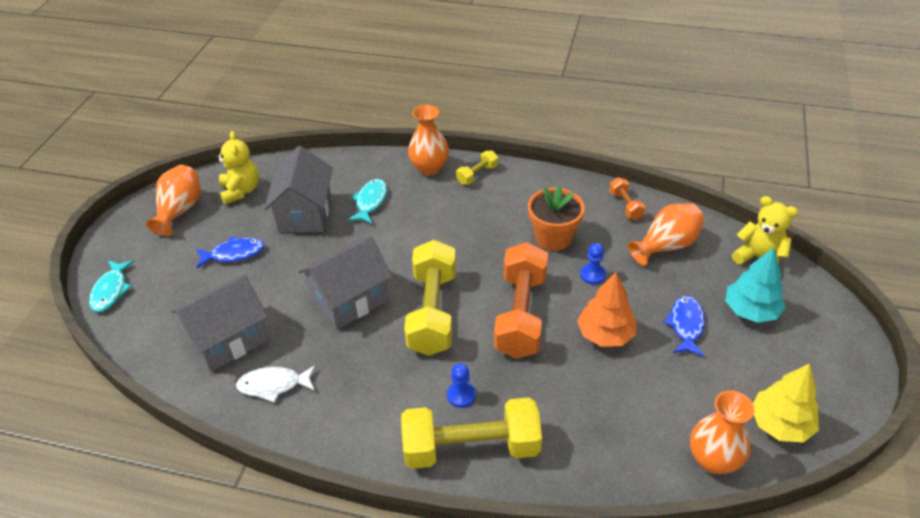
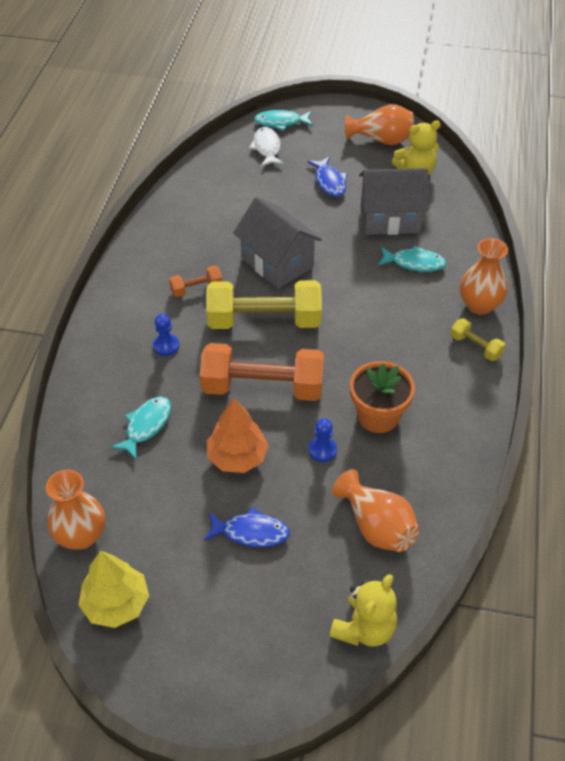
camera: 85 degrees right, 5 degrees up
(229, 339) = (230, 196): grey house -> none
(274, 385) = (182, 228): white fish -> white fish (267, 148)
(471, 447) = (111, 354): yellow dumbbell -> none
(572, 409) = (146, 426): none -> turquoise fish
(625, 206) = (444, 489): orange dumbbell -> orange dumbbell (196, 288)
(751, 310) = (275, 603): turquoise tree -> none

